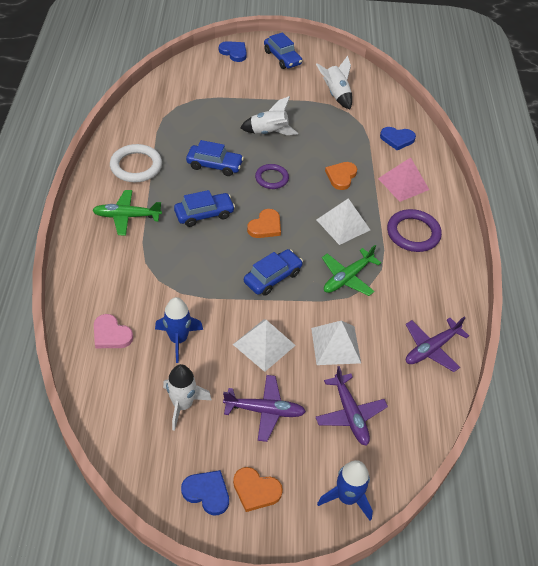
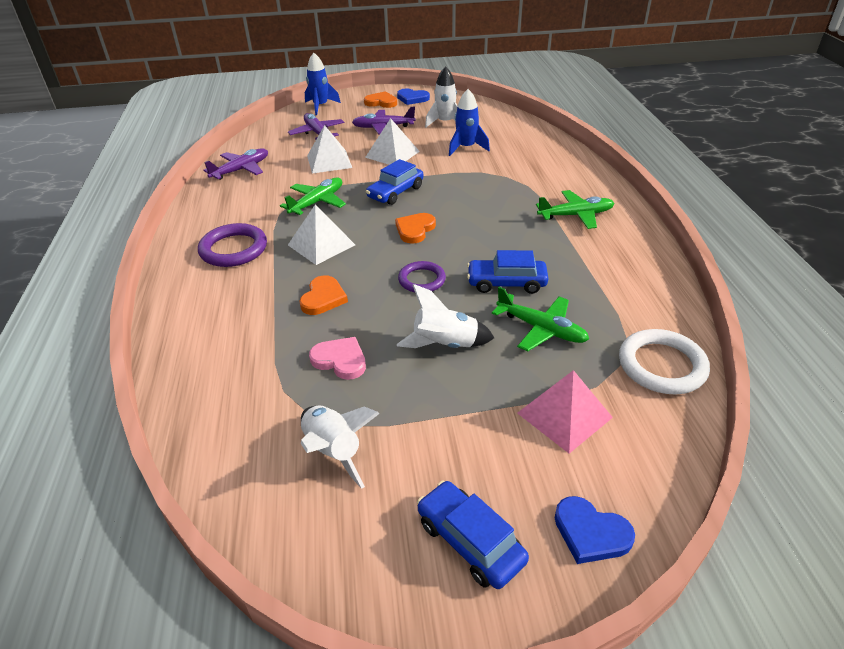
camera: 175 degrees right, 10 degrees down
(111, 334) = (523, 144): pink heart -> pink heart (340, 360)
(136, 166) = (608, 265): white ring -> white ring (661, 365)
(204, 214) = (491, 230): blue car -> none
(208, 131) = (541, 329): none -> green plane
(397, 139) = (224, 373): blue heart -> none
(403, 184) = (231, 303): pink pyramid -> pink pyramid (564, 415)

